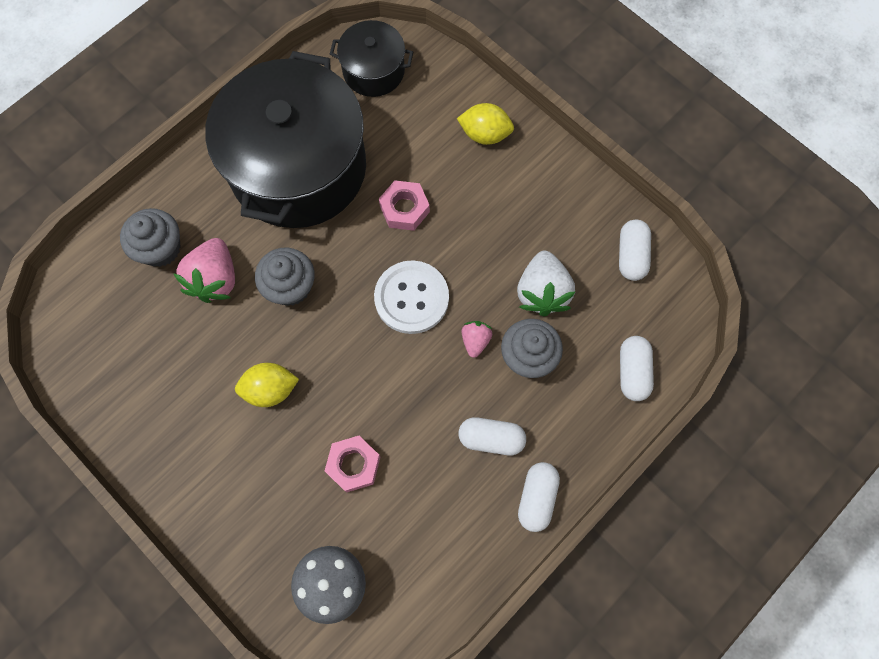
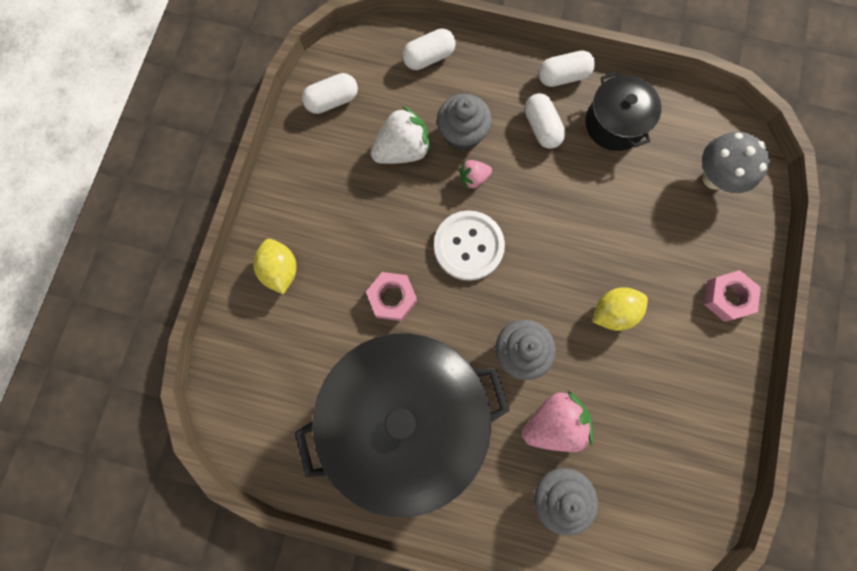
camera: 120 degrees left, 5 degrees up
(270, 389) = (613, 312): yellow lemon -> yellow lemon turned 75 degrees counterclockwise
(353, 465) = (626, 213): pink nut -> pink nut (727, 297)
(373, 71) = (265, 410): black pot -> black pot (614, 124)

